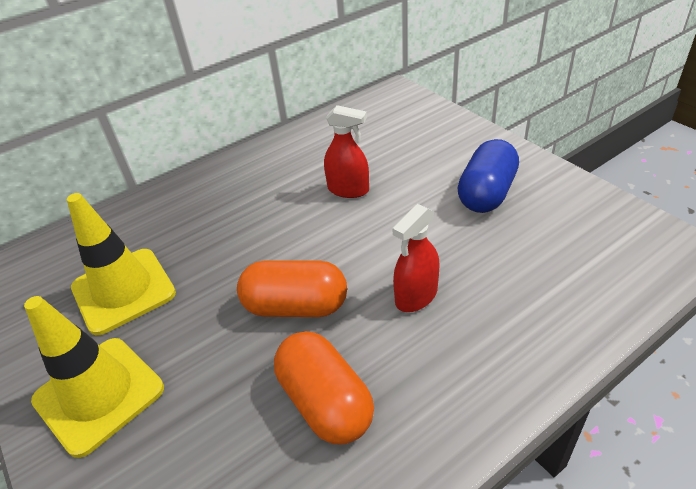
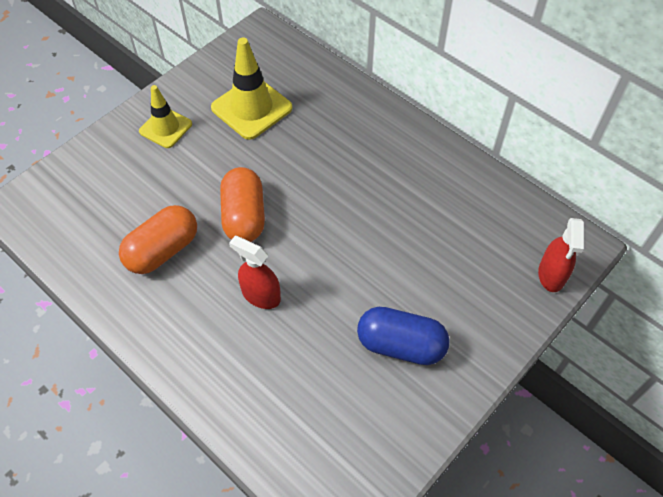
camera: 75 degrees right, 15 degrees up
(99, 394) = (165, 128): yellow traffic cone -> yellow traffic cone, size x0.64
(348, 190) = (389, 227): red spray bottle -> red spray bottle (551, 275)

